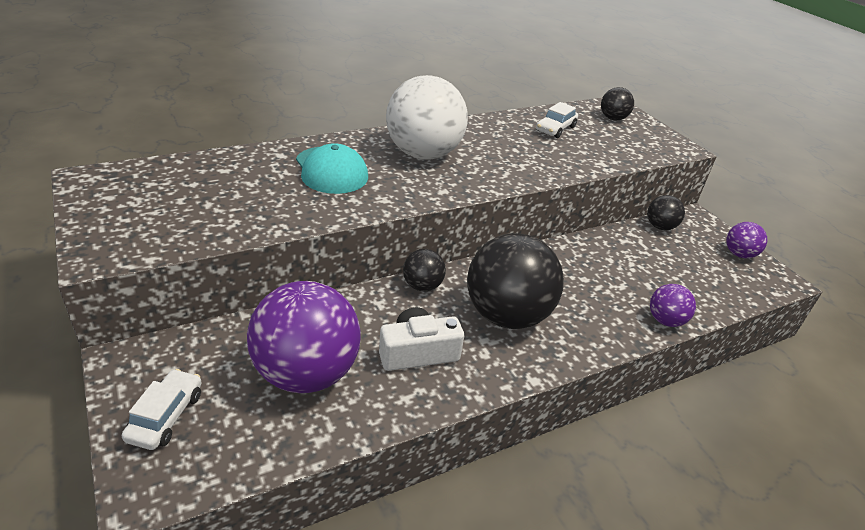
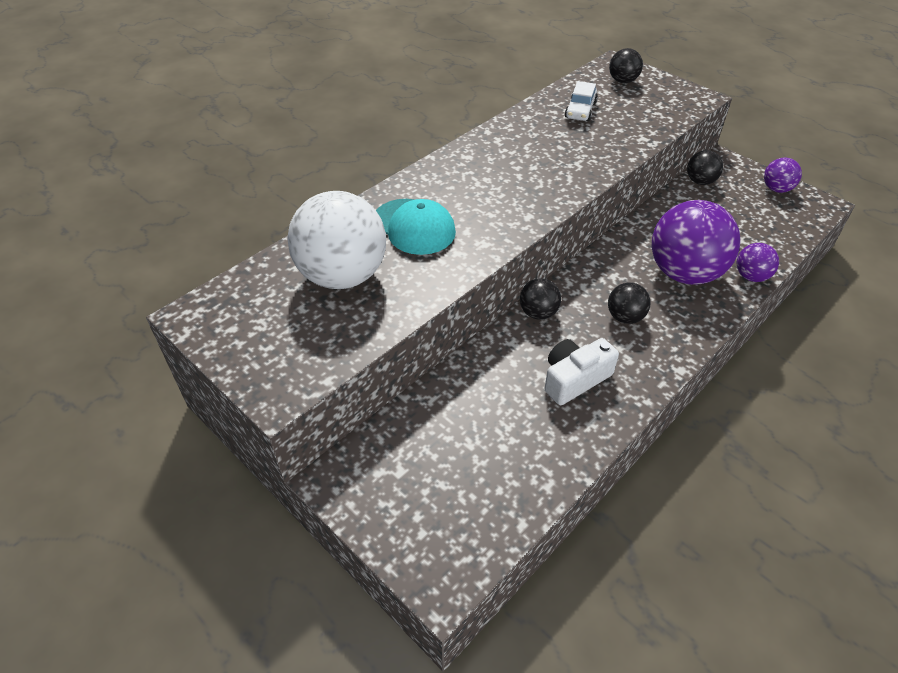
camera: 15 degrees left, 10 degrees up
(166, 416) = (409, 515): white car -> none
(306, 374) = (497, 433): purple ball -> purple ball (684, 273)
(423, 154) = (483, 180): white ball -> white ball (343, 276)
(506, 315) = (625, 317): black ball -> black ball, size x0.48

